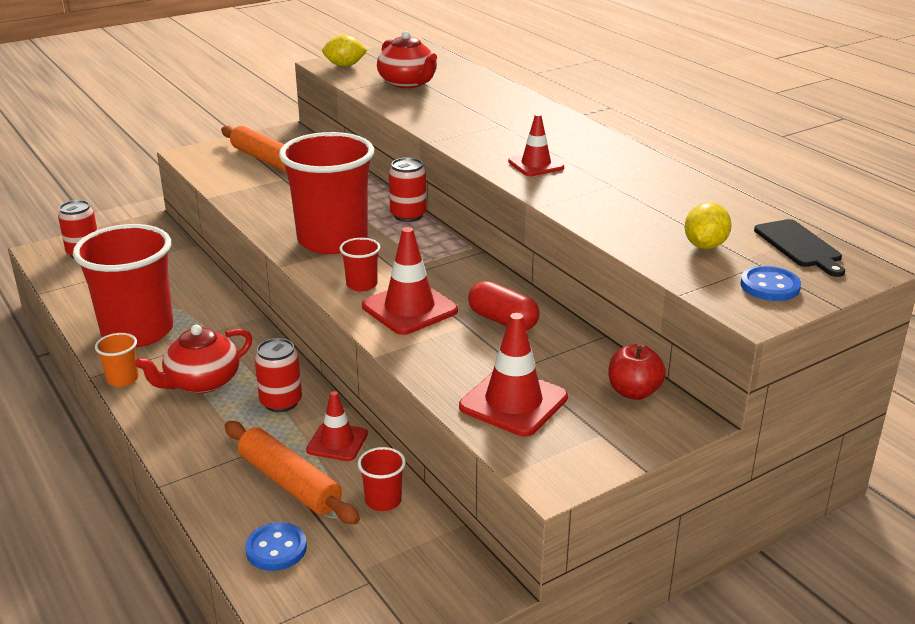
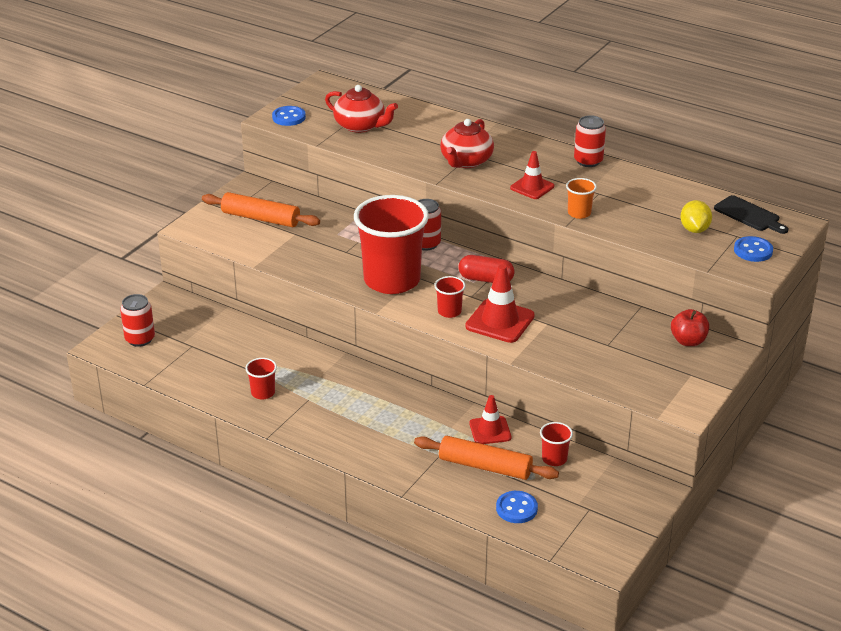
camera: 25 degrees left, 5 degrees up
(123, 379) = (293, 432): orange cup -> orange cup (579, 213)
(138, 331) = (263, 393): red cup -> red cup, size x0.41
(201, 382) = (354, 417): red teapot -> red teapot (466, 161)
(281, 402) = (425, 415): red can -> red can (588, 161)
(345, 66) = (289, 117): yellow lemon -> blue button
(502, 320) = (568, 313): red capsule -> red capsule (486, 279)
(513, 402) = (624, 369): red traffic cone -> none

